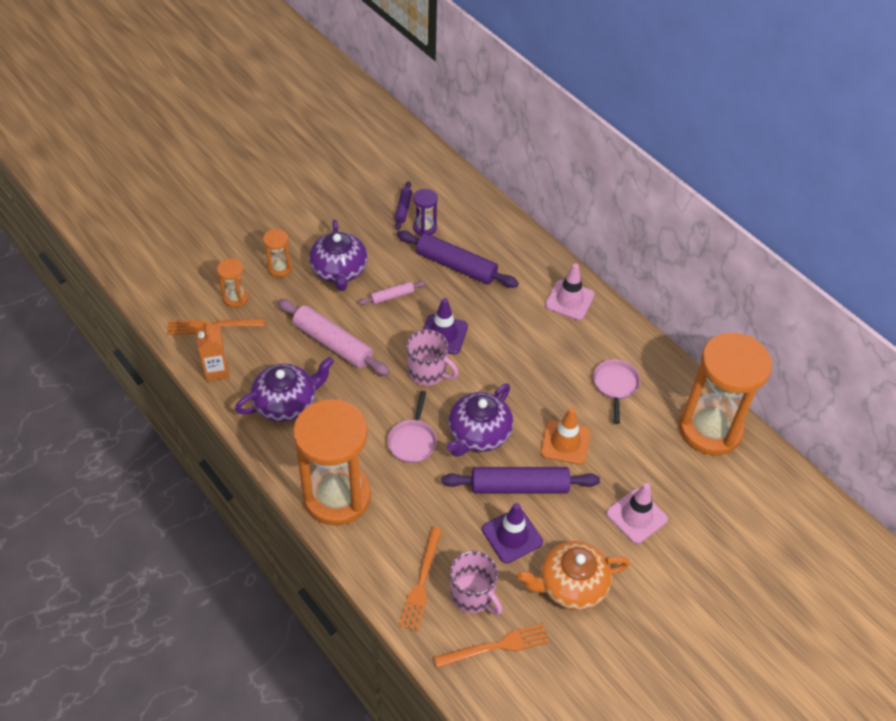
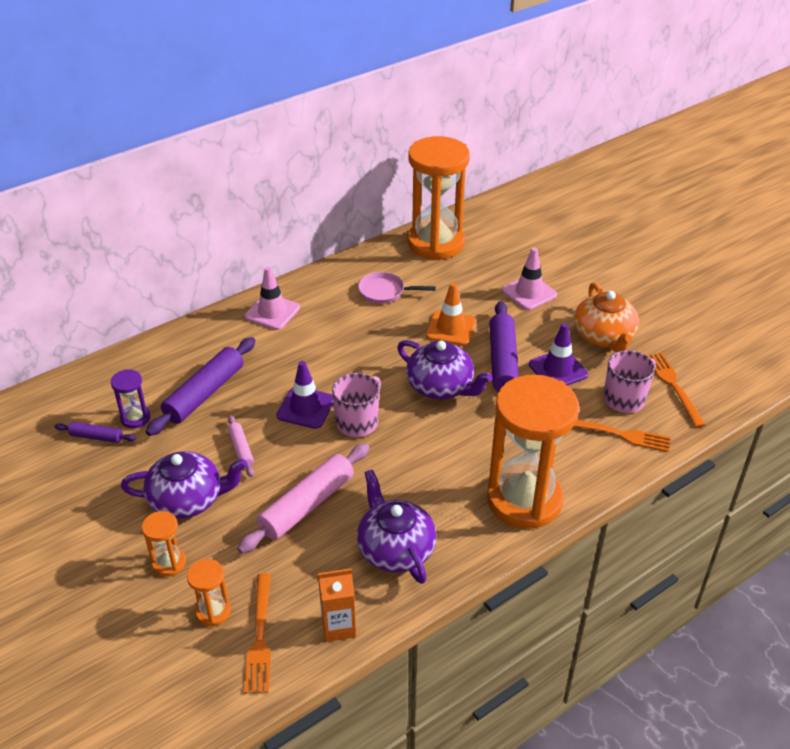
camera: 85 degrees left, 10 degrees down
(412, 441) = (450, 436): pink pan -> none

